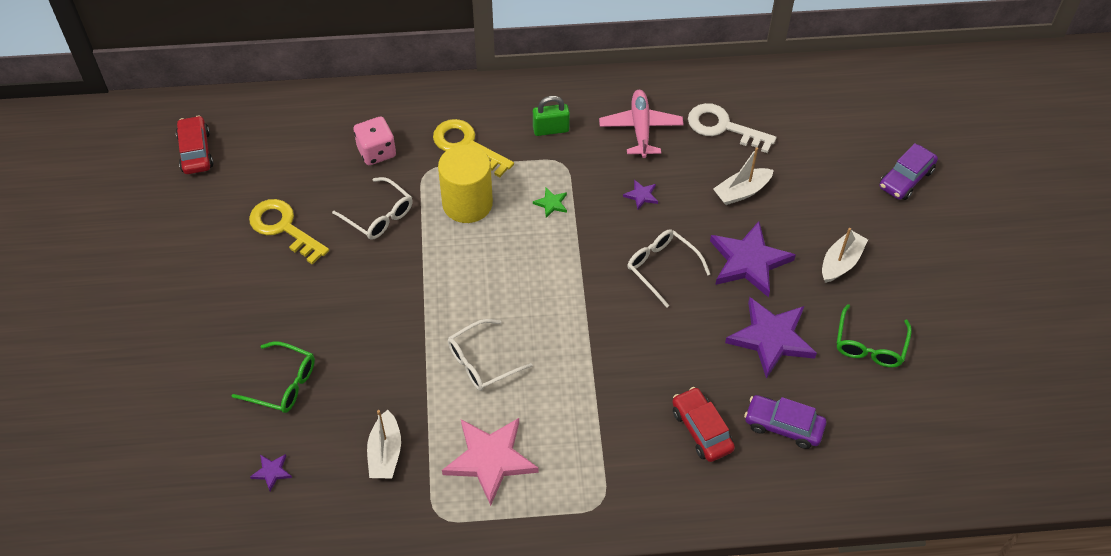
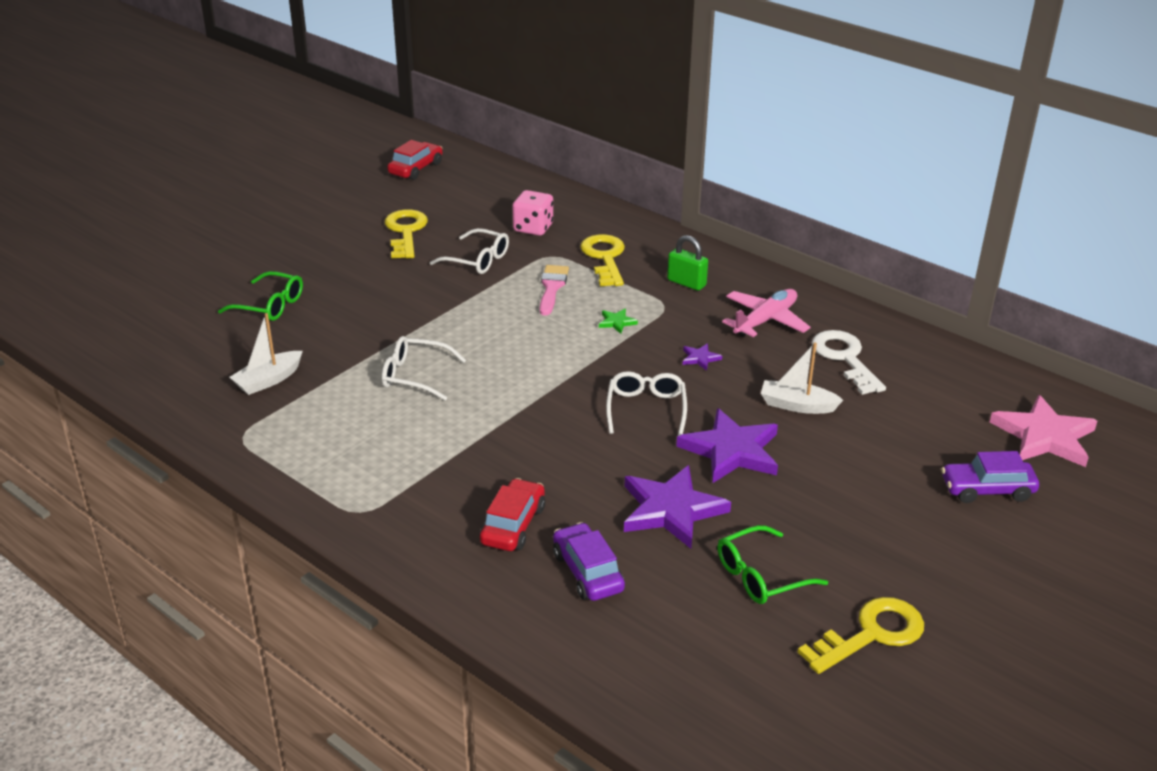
camera: 45 degrees right, 20 degrees down
(272, 472) = (187, 343): purple star -> none
(284, 384) = (270, 305): green glasses -> green glasses turned 45 degrees counterclockwise
(379, 216) = (478, 260): white glasses -> white glasses turned 60 degrees counterclockwise
(467, 203) = (552, 287): yellow cylinder -> pink brush
(490, 459) = (328, 431): pink star -> pink star (1044, 436)
(841, 262) = (822, 504): white boat -> none
(962, 337) = (871, 634): none -> yellow key

